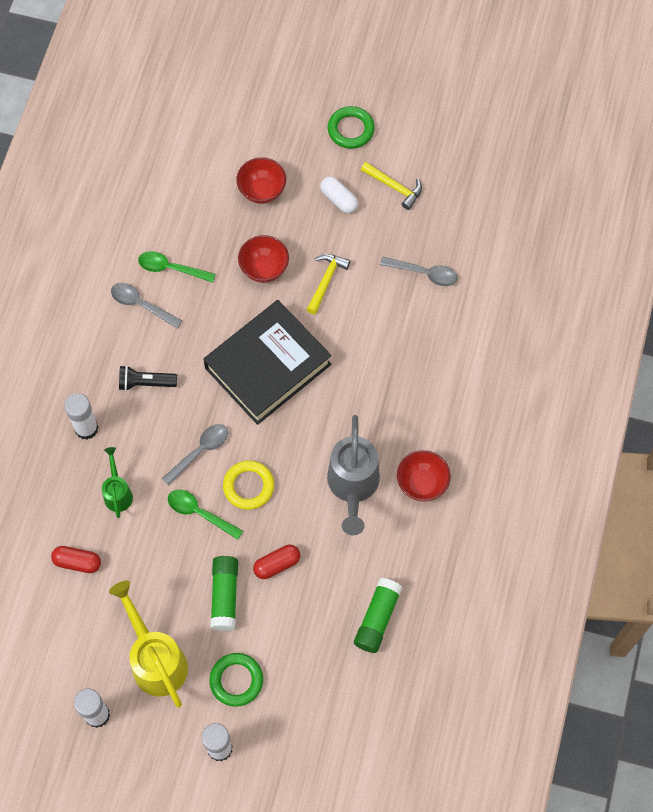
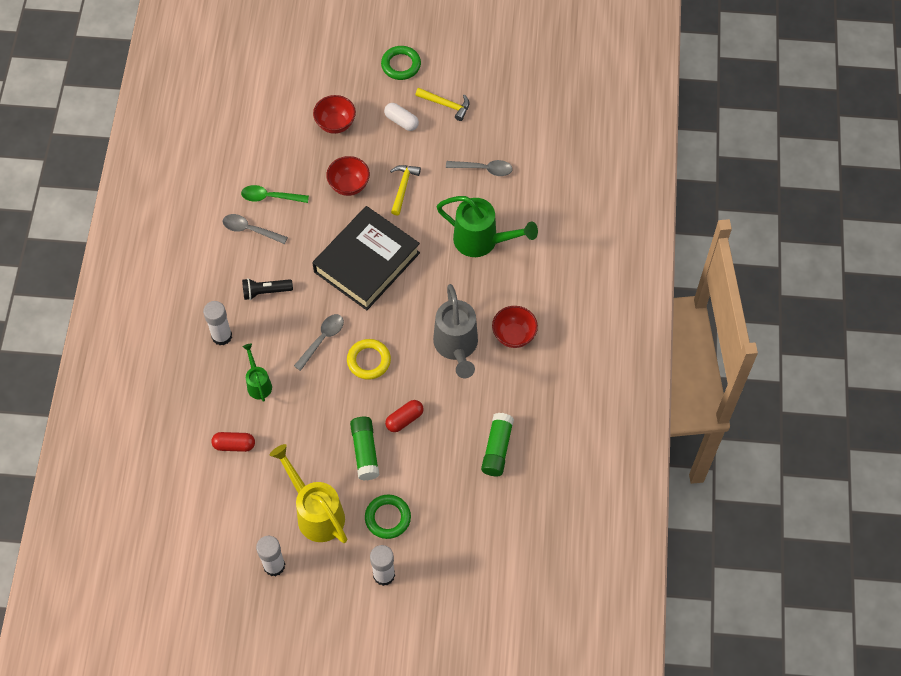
camera: 10 degrees left, 5 degrees down
(199, 513) = (331, 389): green spoon -> none
(405, 361) = (481, 241): none -> green watering can

